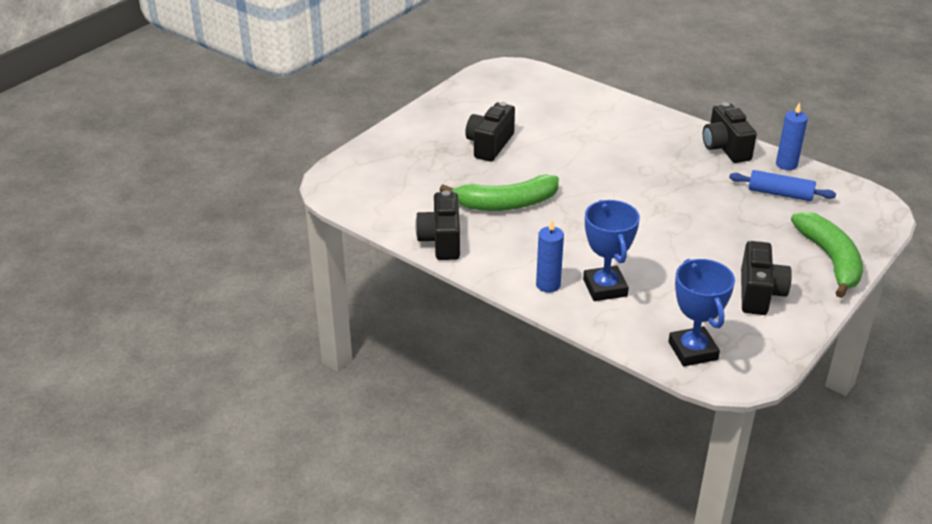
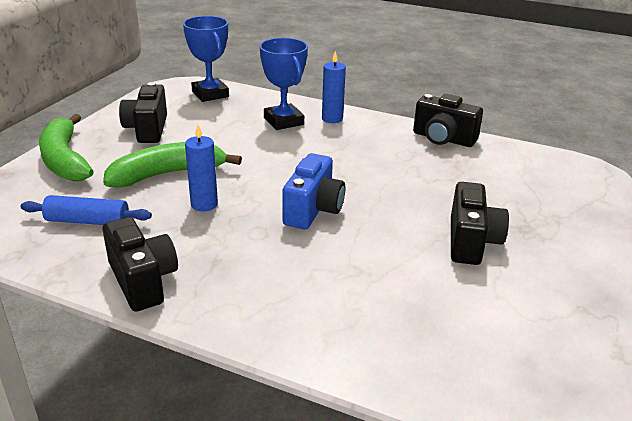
camera: 165 degrees right, 5 degrees down
(441, 241) = (443, 139): black camera -> black camera turned 135 degrees clockwise
(506, 204) = (405, 175): green banana -> green banana (168, 174)
(599, 182) = (313, 210): none -> blue camera
(786, 164) = (59, 264): blue candle -> blue candle (204, 204)

